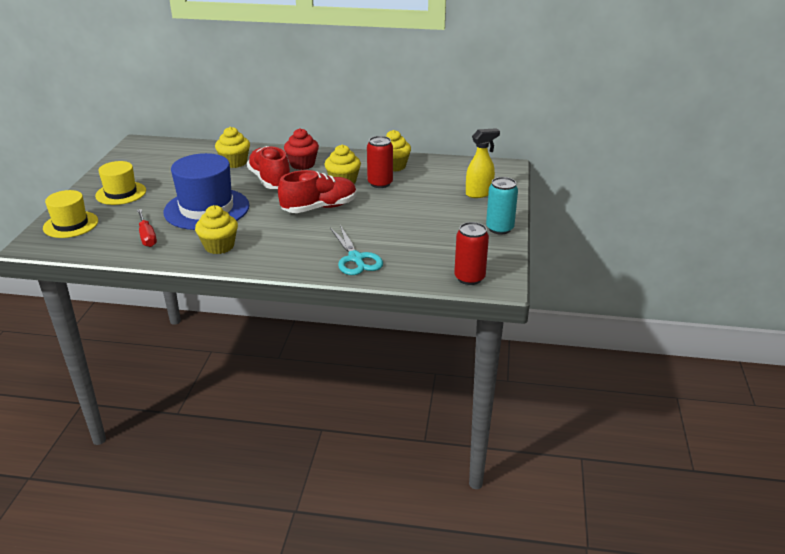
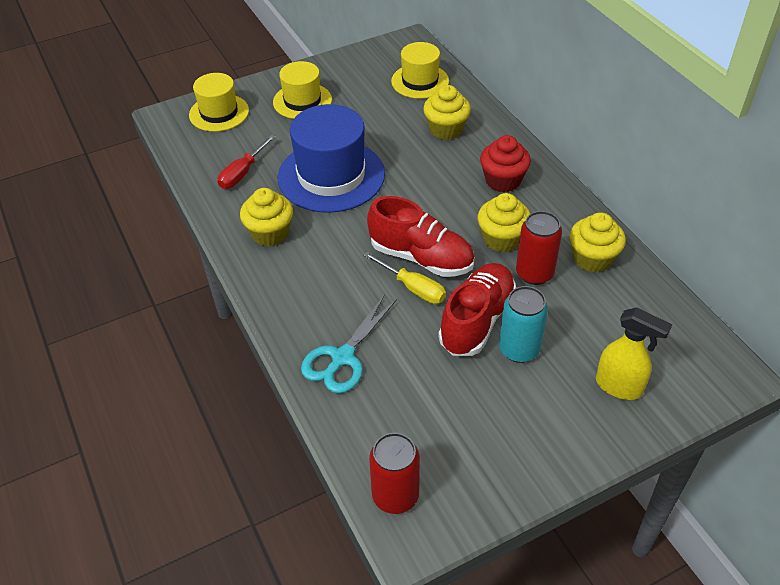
camera: 55 degrees right, 15 degrees up
(180, 153) = (420, 81): none -> yellow hat
(270, 180) = (438, 180): red shoe -> red shoe (477, 321)
(337, 219) = (413, 288): none -> yellow screwdriver
(499, 228) = (548, 462): turquoise can -> turquoise can (519, 349)

